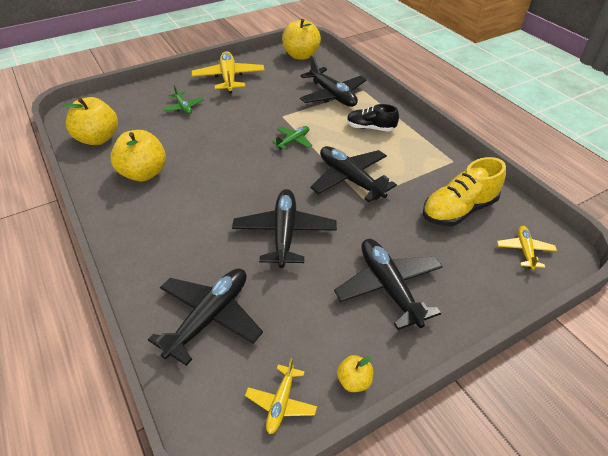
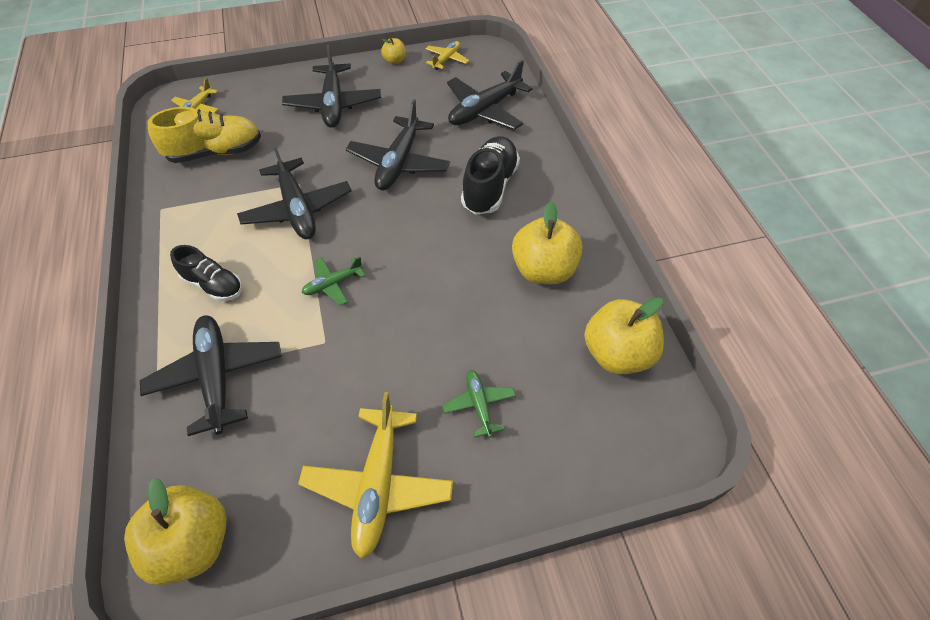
camera: 165 degrees left, 10 degrees up
(192, 227) = (489, 187): none -> black shoe

